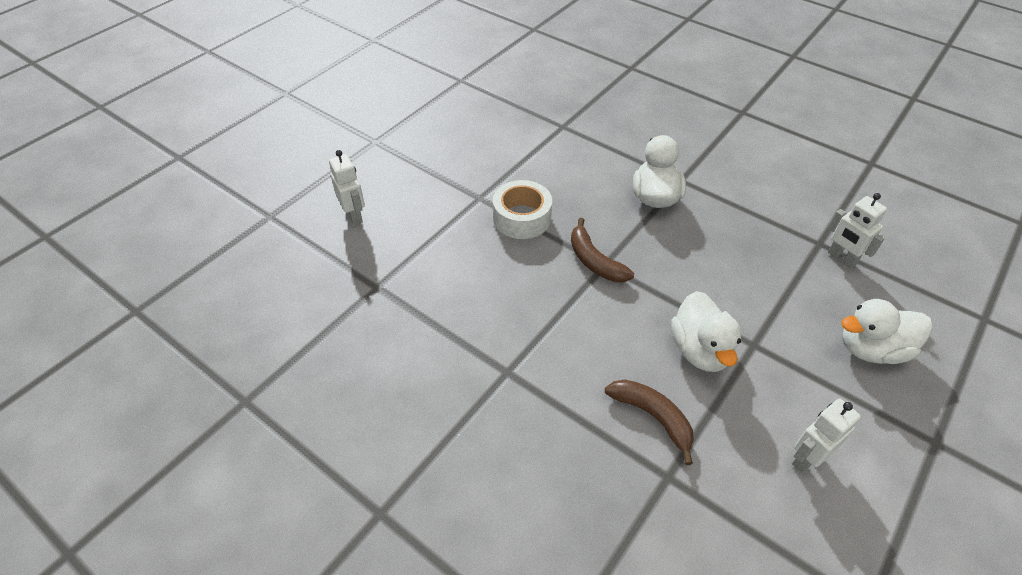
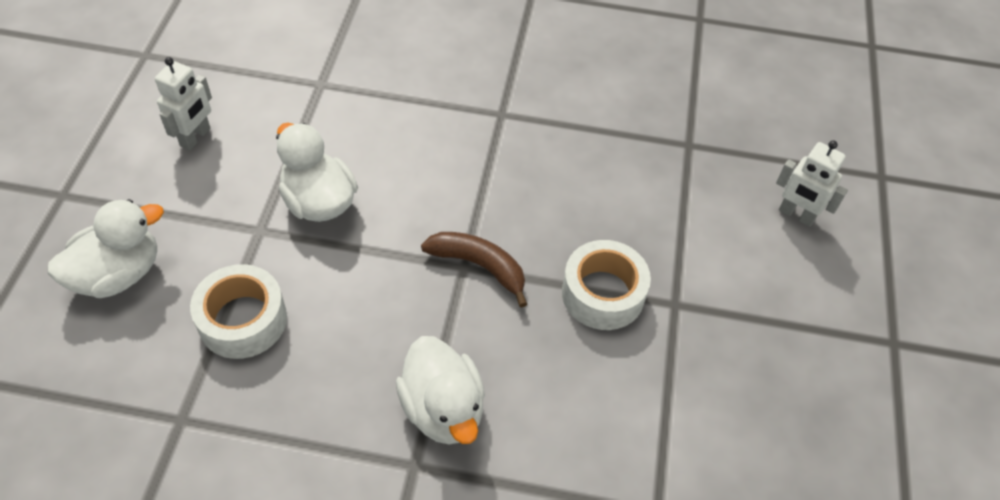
camera: 150 degrees right, 5 degrees up
(653, 417) = (348, 122): brown banana -> none
(774, 285) = (243, 320): none -> white tape
(841, 258) = (147, 404): white robot -> none

